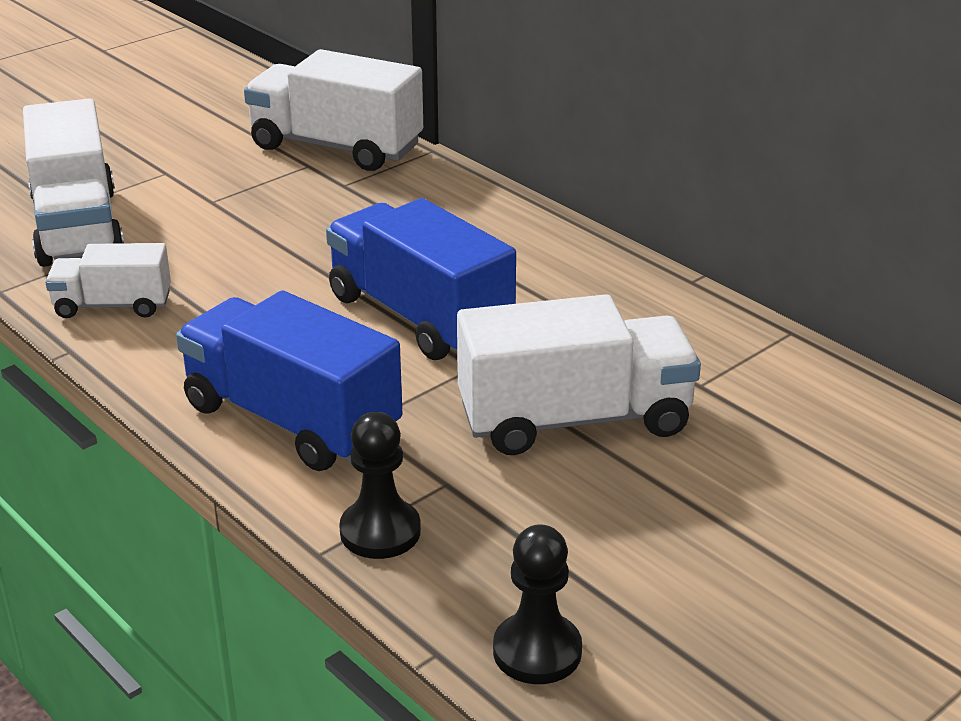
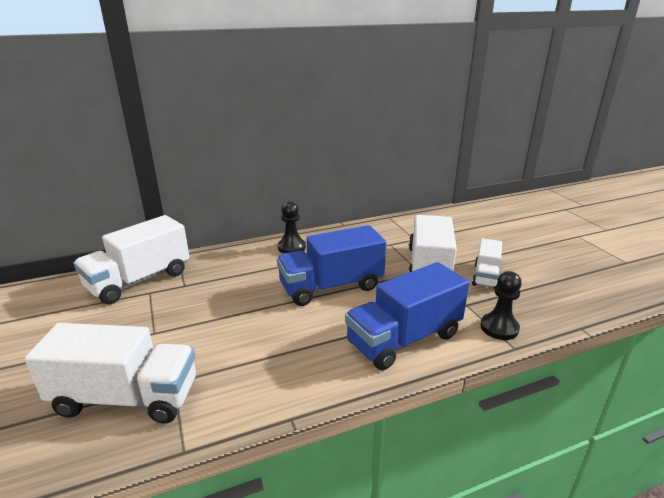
camera: 70 degrees left, 5 degrees down
(113, 305) = (248, 391): white truck -> white truck (485, 276)
(537, 651) = (576, 305): black pawn -> black pawn (291, 247)

